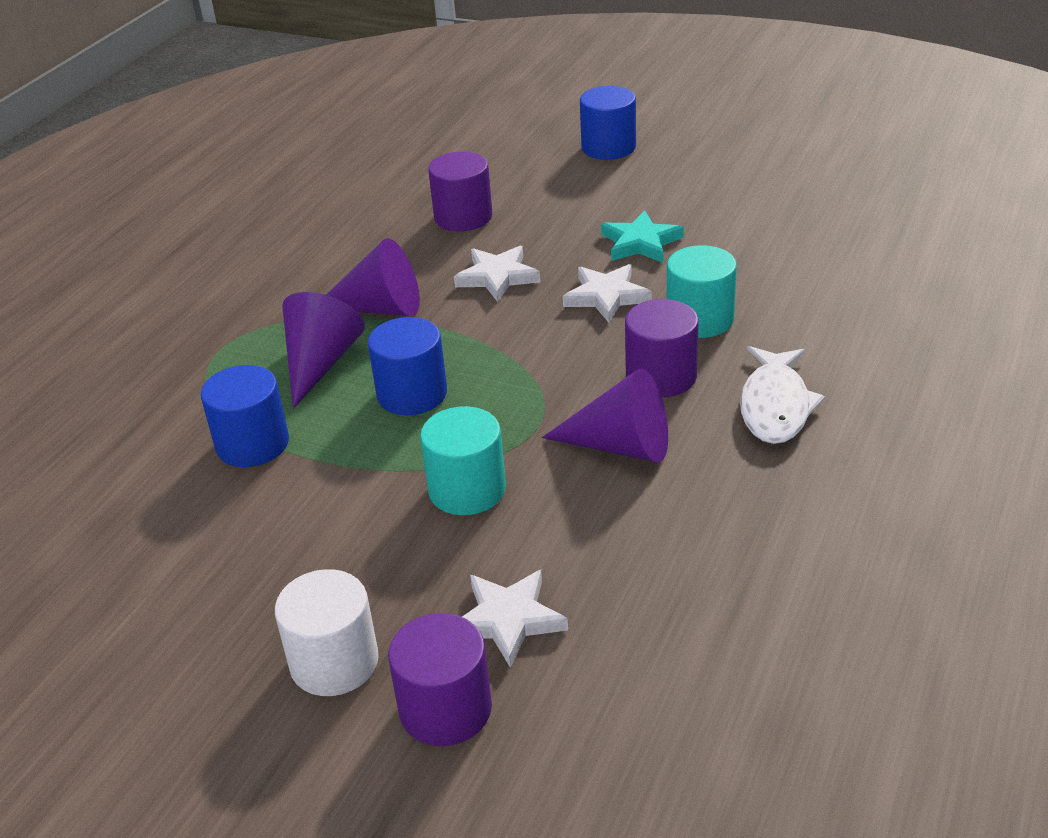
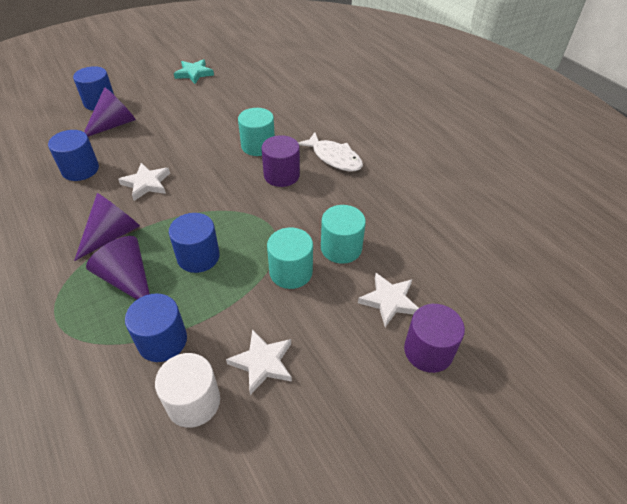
camera: 60 degrees left, 10 degrees up
(334, 662) = (366, 381): white cylinder -> white cylinder (193, 402)
(463, 217) = (80, 169): purple cylinder -> blue cylinder
(568, 516) = (341, 248): none -> turquoise cylinder
(606, 296) = (208, 161): white star -> white star (262, 363)
(621, 446) = (313, 209): purple cone -> purple cone (114, 125)
(640, 243) = (184, 132): turquoise star -> turquoise star (194, 73)

